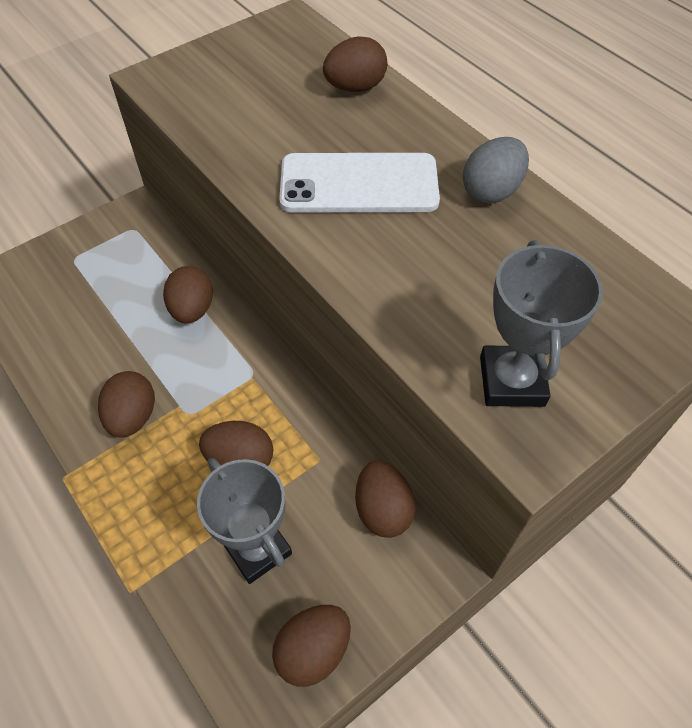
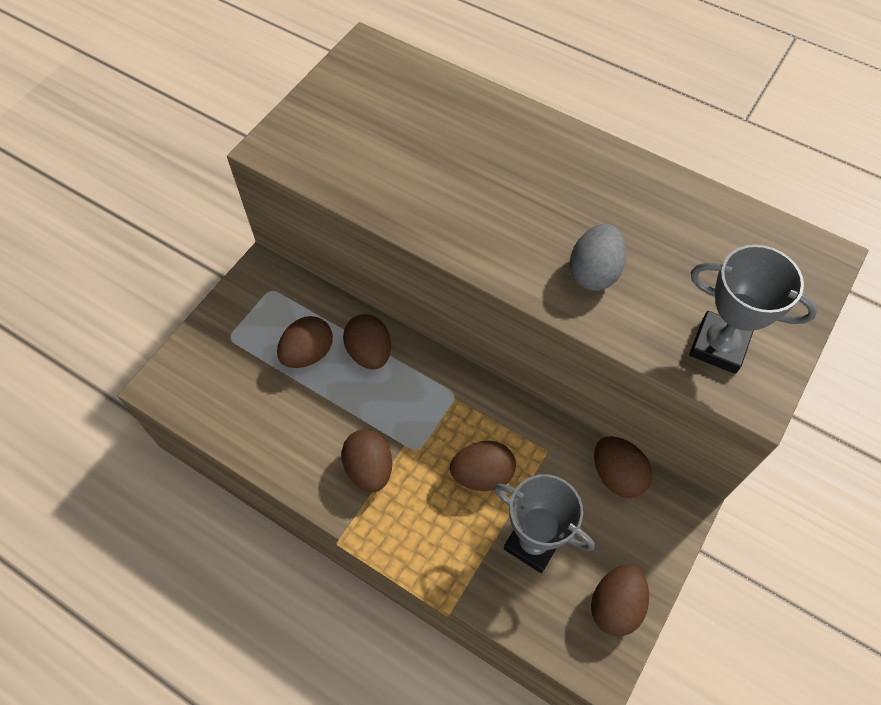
camera: 20 degrees left, 5 degrees up
(355, 88) = (464, 109): brown egg -> brown egg (308, 353)
(359, 184) = (517, 206): white phone -> none
(491, 191) = (628, 181): grey egg -> grey egg (594, 272)
(511, 381) = (718, 346): grey trophy -> grey trophy turned 45 degrees counterclockwise

